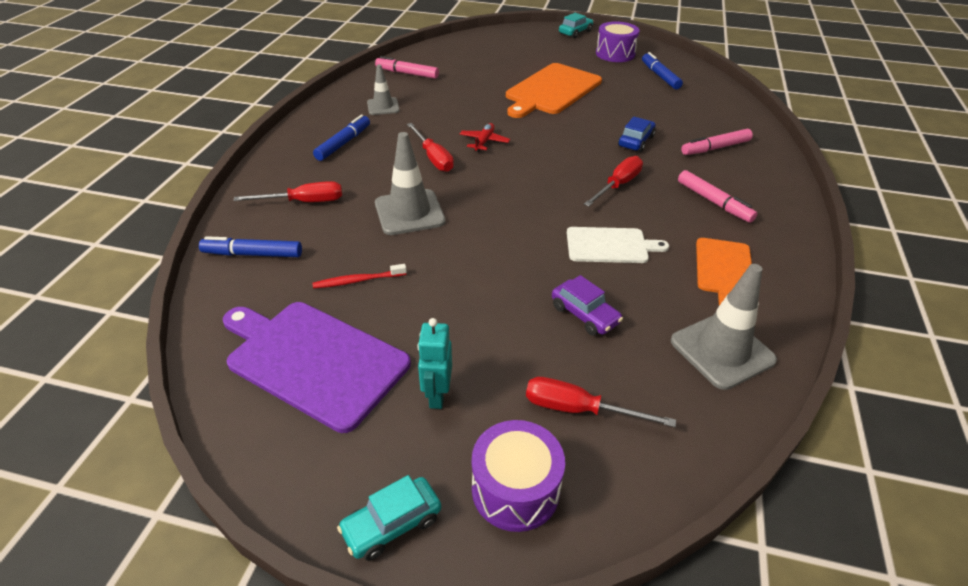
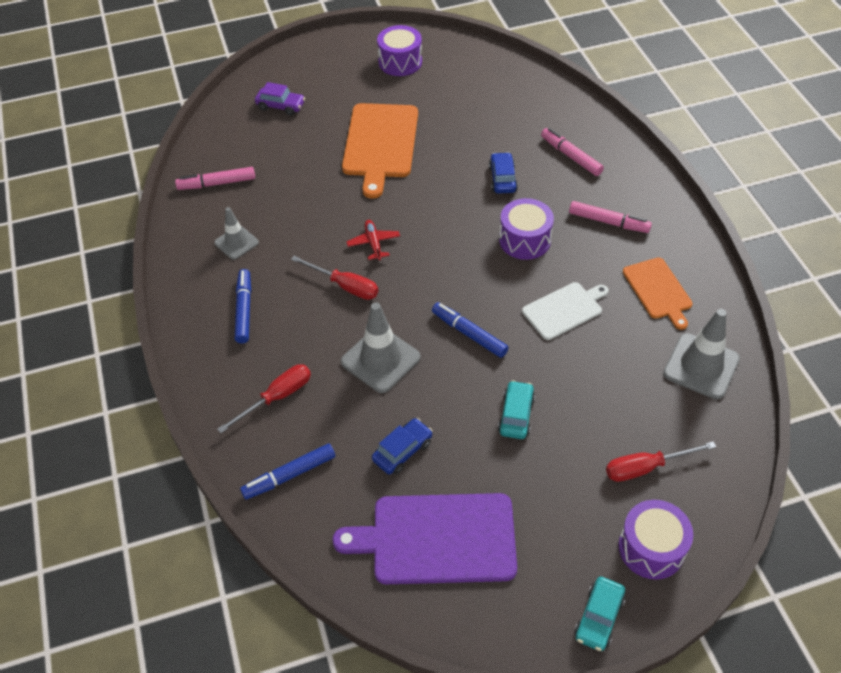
camera: 30 degrees left, 10 degrees up
(358, 280) = (402, 451): red toothbrush -> blue car
(437, 395) = (548, 513): turquoise robot -> none
(575, 32) = (337, 43): turquoise car -> turquoise car (516, 415)
(584, 315) = (593, 387): purple car -> purple car (281, 106)
(618, 185) = (524, 240): red screwdriver -> purple drum
(660, 76) = (463, 78): blue marker -> blue marker (469, 334)
(715, 148) = (571, 156): pink marker -> pink marker turned 105 degrees clockwise

